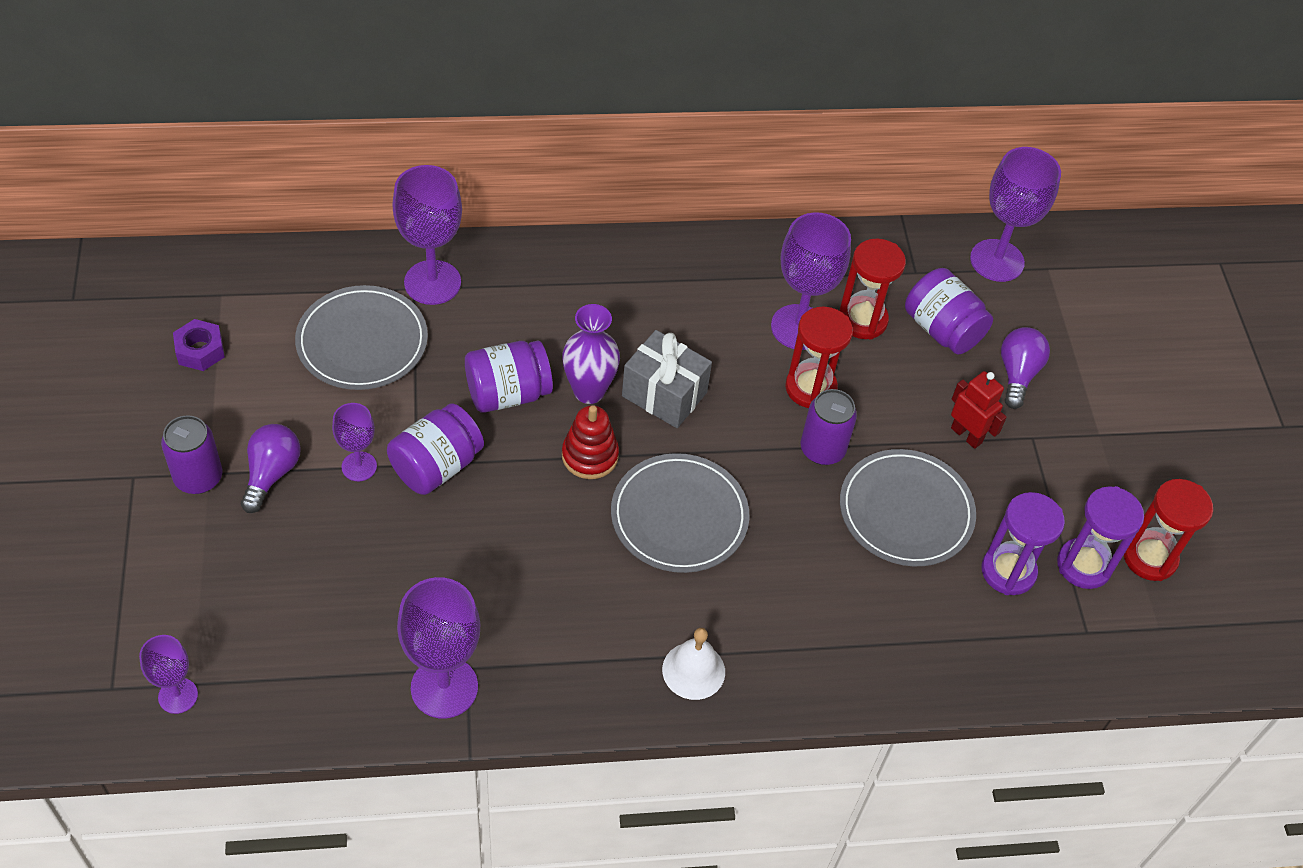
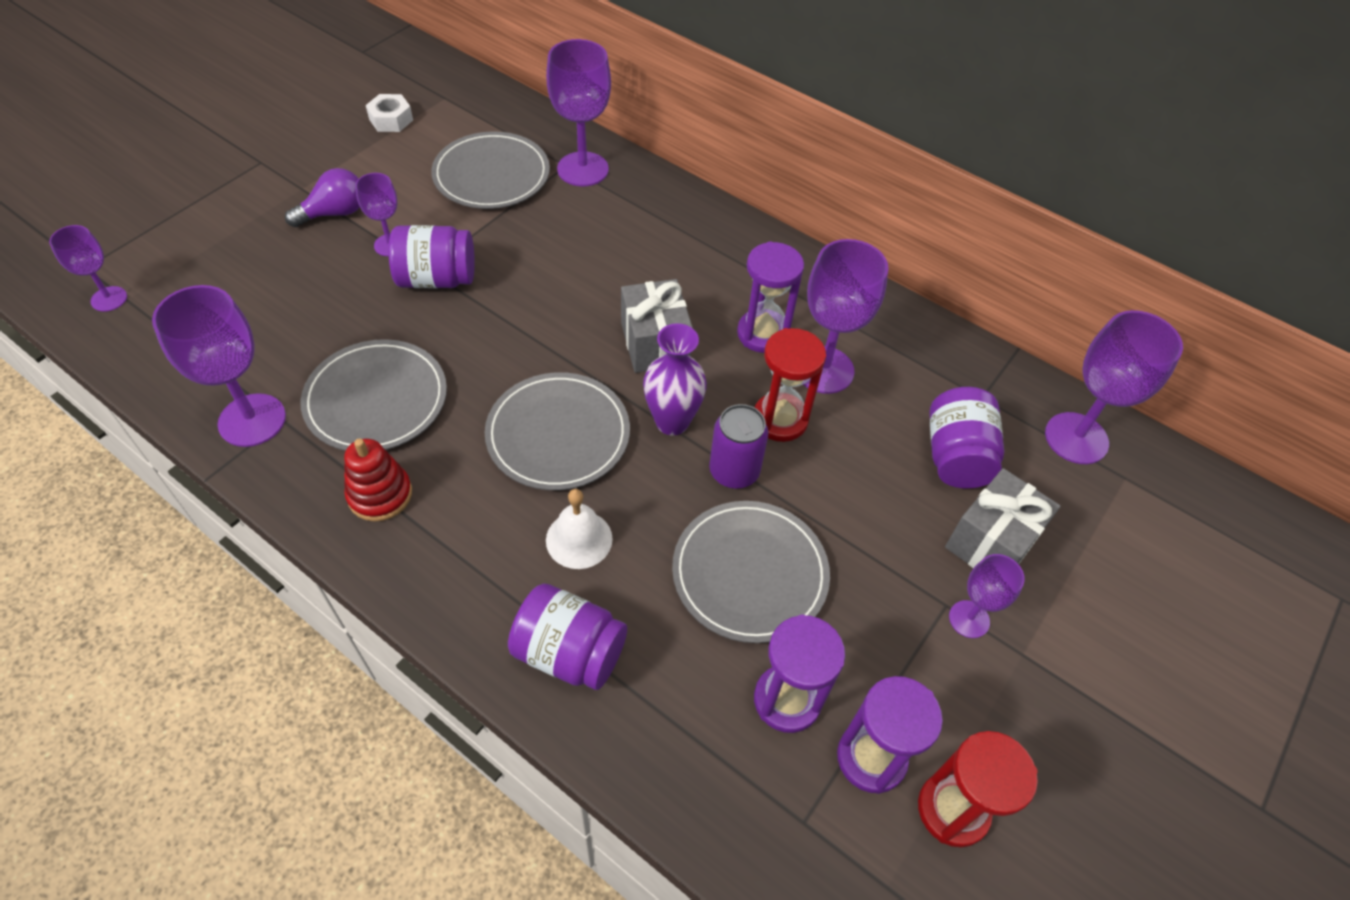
camera: 45 degrees right, 0 degrees up
(198, 477) = (293, 186): purple can -> none
(200, 350) = (391, 119): purple nut -> white nut
(508, 393) = (543, 267): purple jar -> purple jar (569, 652)
(517, 596) = (376, 399): none -> grey plate
(589, 391) = (602, 303): purple vase -> purple vase (672, 422)
(590, 456) = (547, 346): red stacking toy -> red stacking toy (380, 494)
(693, 670) = (425, 553): white bell -> white bell (579, 539)
(729, 329) = (763, 333): none -> purple hourglass
(862, 320) = (888, 401): red hourglass -> none
(966, 435) = (881, 555): red robot -> none
(1017, 374) = (991, 542): purple light bulb -> grey gift
(1052, 436) = (969, 619): none -> purple goblet

